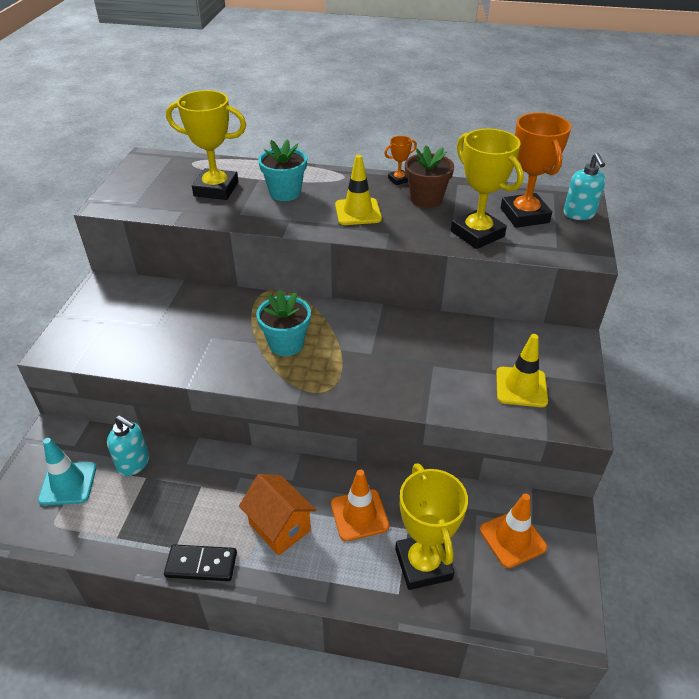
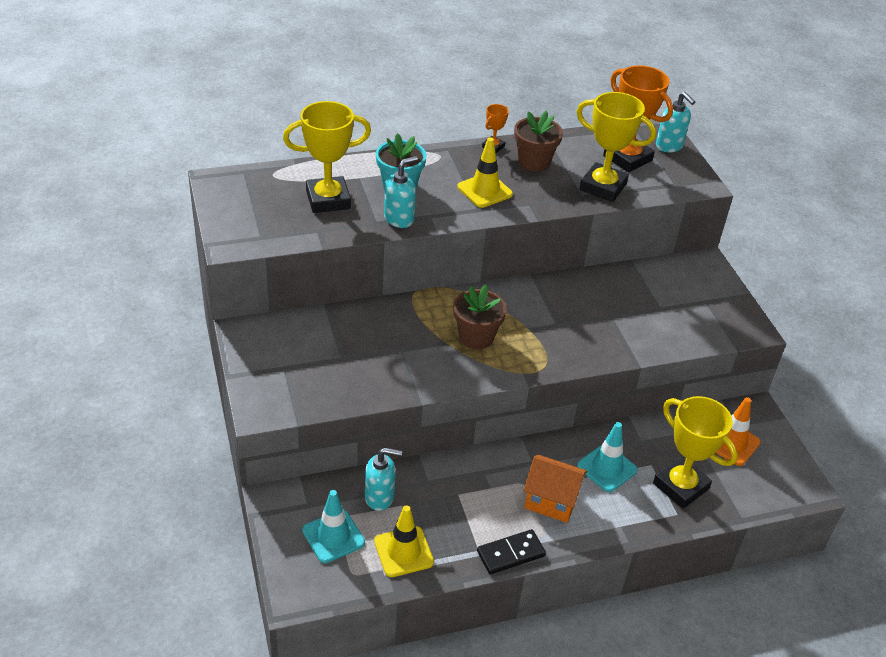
camera: 30 degrees left, 0 degrees up
(260, 217) = (399, 219): none -> turquoise soap dispenser
(286, 344) = (476, 337): turquoise flower pot -> brown flower pot
(359, 515) = (607, 468): orange traffic cone -> turquoise traffic cone
(521, 387) = (692, 315): yellow traffic cone -> yellow traffic cone (403, 552)

